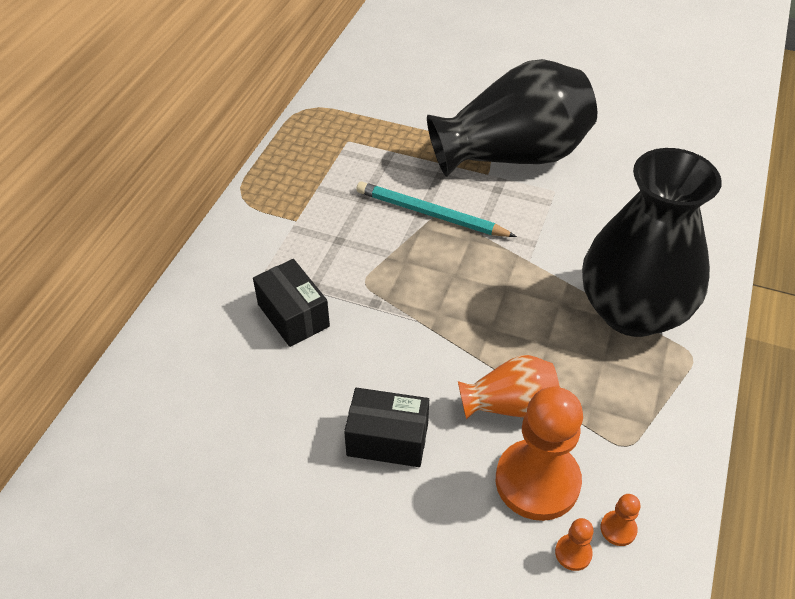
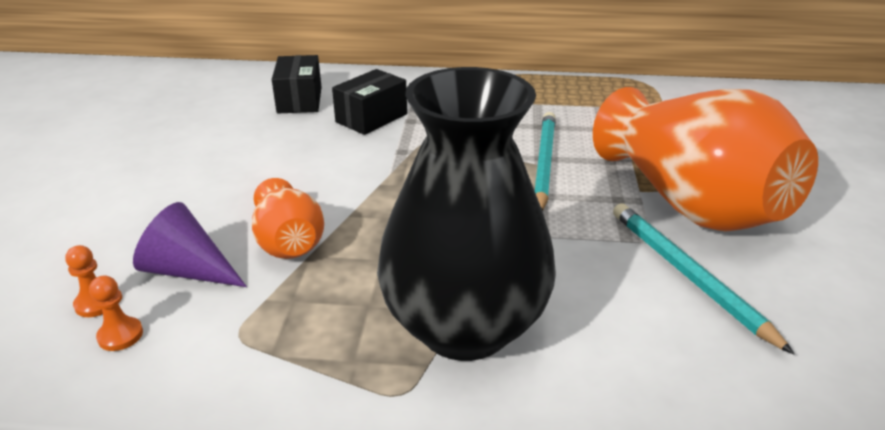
camera: 75 degrees right, 15 degrees down
(387, 439) = (239, 180): black box -> black box (299, 100)
(512, 155) = (690, 203): black vase -> orange vase
(537, 481) = (189, 270): orange pawn -> purple cone
(595, 187) = (688, 275): none -> turquoise pencil

